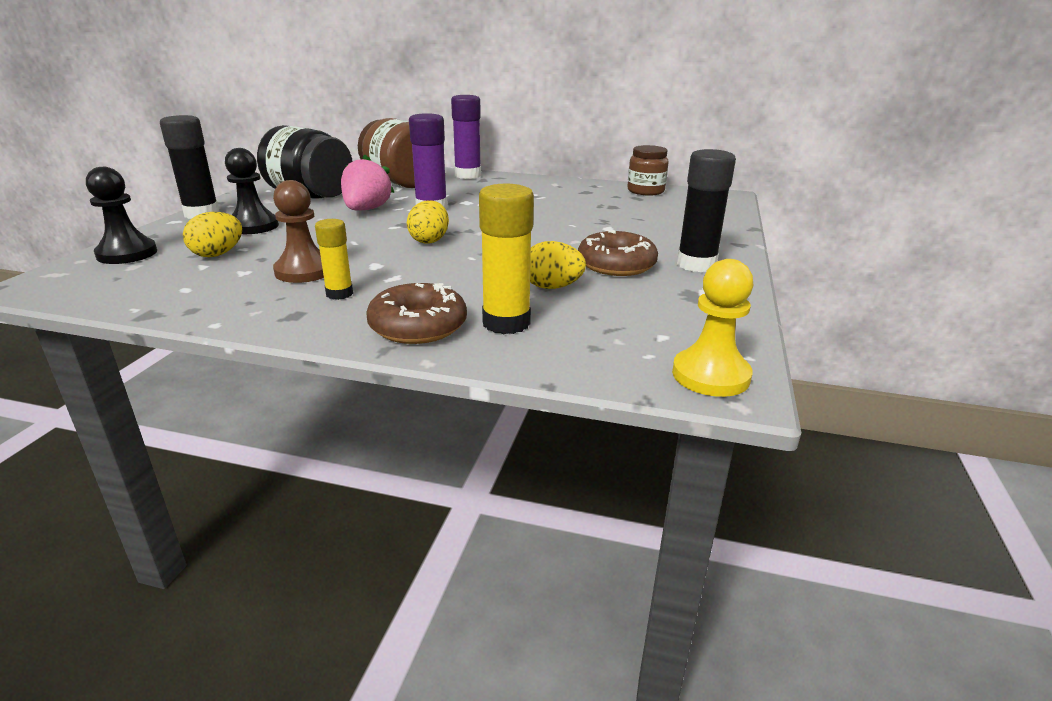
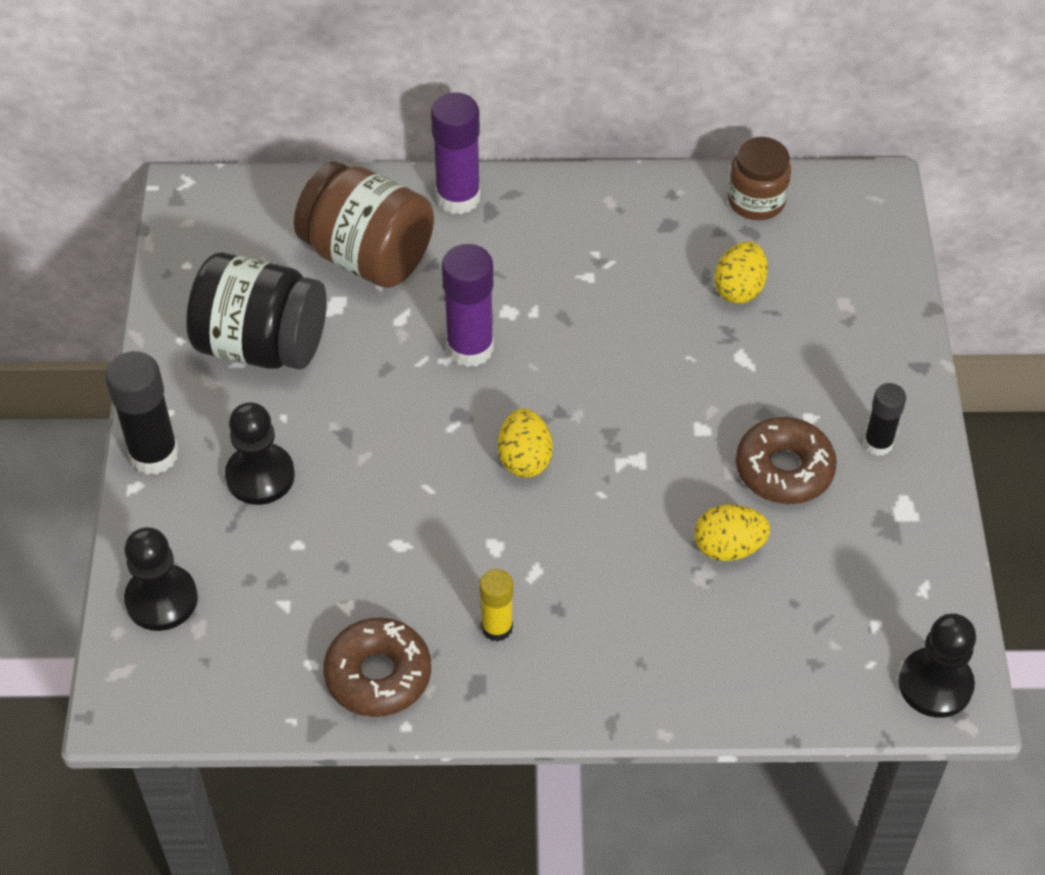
camera: 15 degrees left, 25 degrees up
(218, 254) = (279, 570): yellow egg -> yellow egg (739, 289)
(304, 271) = (420, 585): brown pawn -> none
(366, 210) = (380, 379): pink strawberry -> none
(418, 326) = (622, 672): brown donut -> brown donut (378, 675)
(506, 323) = (709, 641): yellow glue stick -> none
(696, 264) = (878, 444): black glue stick -> black glue stick, size x0.60
(710, 375) = (935, 684): yellow pawn -> black pawn

